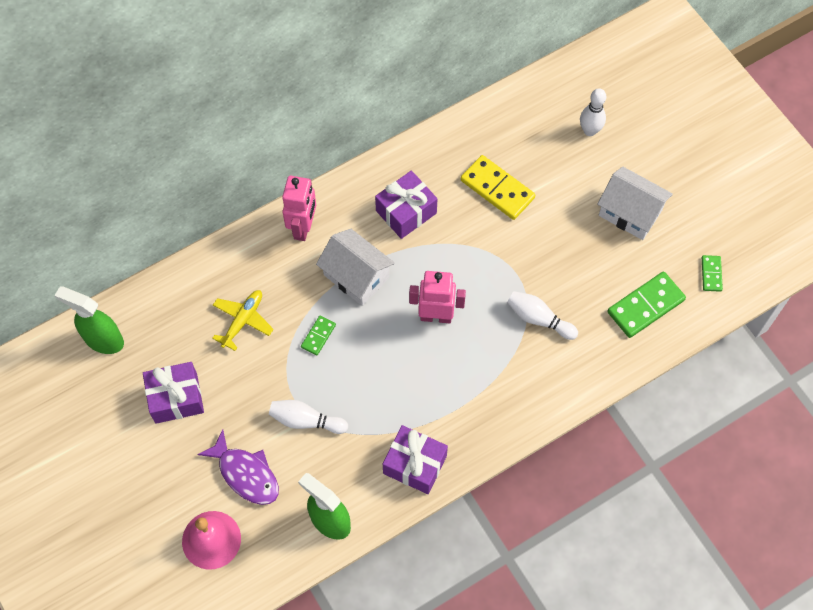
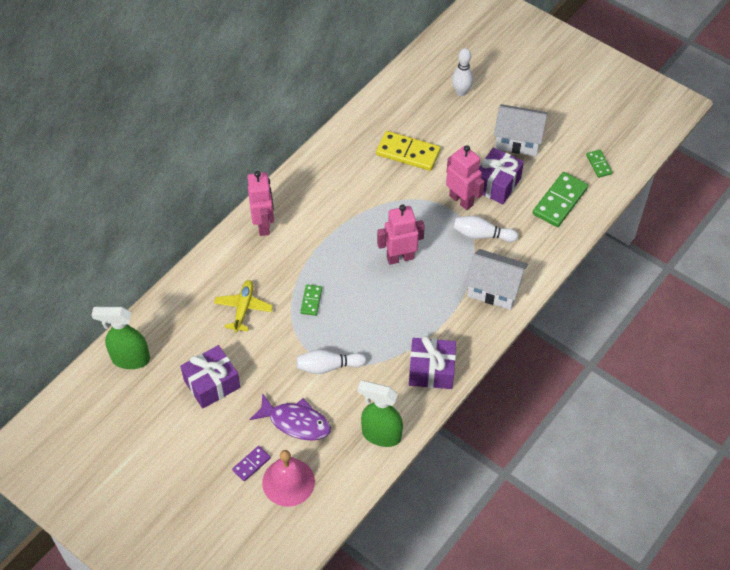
camera: 20 degrees left, 10 degrees down
(181, 505) = (251, 464): none -> purple domino
(356, 276) = (323, 248): white house -> white house (494, 289)
(406, 212) = (342, 190): purple gift -> purple gift (496, 184)
(533, 268) = (461, 200): none -> pink robot

